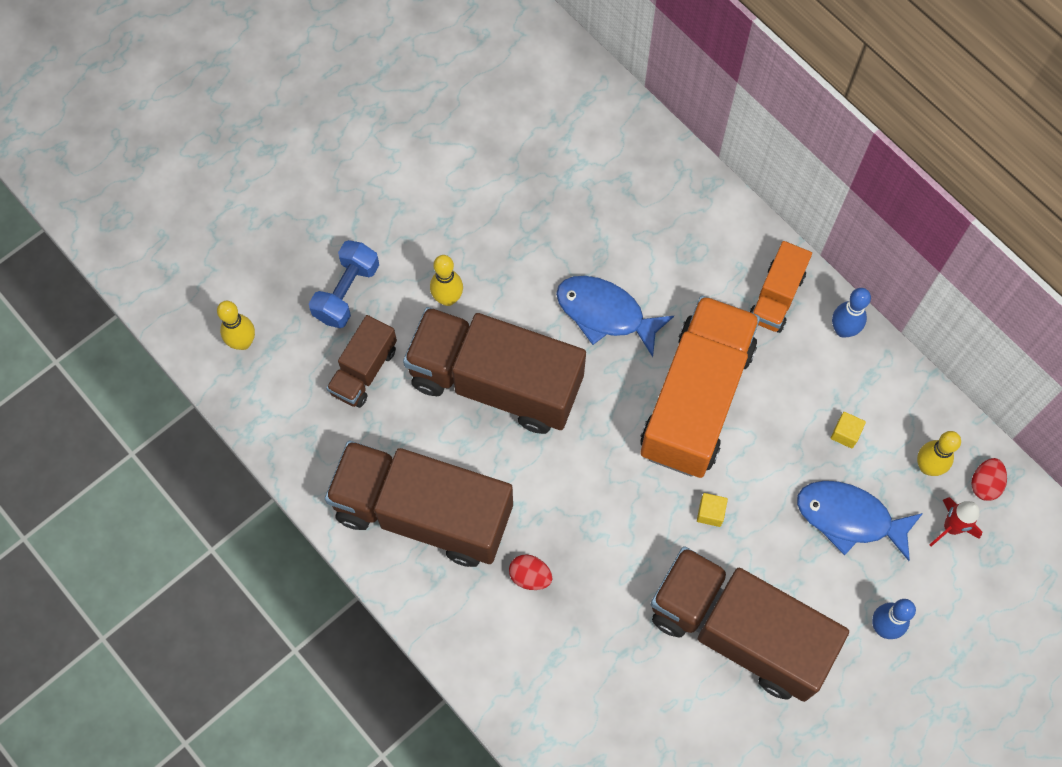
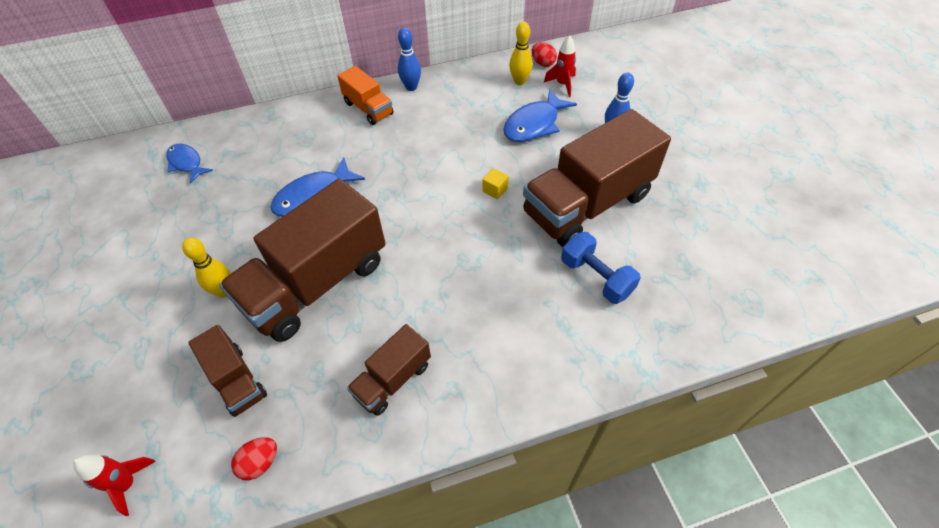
camera: 65 degrees left, 15 degrees down
(243, 342) = (127, 484): yellow bowling pin -> red rocket
(346, 292) = (157, 367): blue dumbbell -> blue dumbbell (596, 277)
(423, 513) = (393, 379): brown truck -> brown truck, size x0.50
(530, 576) = (488, 318): red egg -> red egg (260, 463)
(589, 147) = (186, 163): none -> blue fish
(696, 400) = (410, 170): orange truck -> none
(845, 433) = (478, 108): yellow cube -> none

